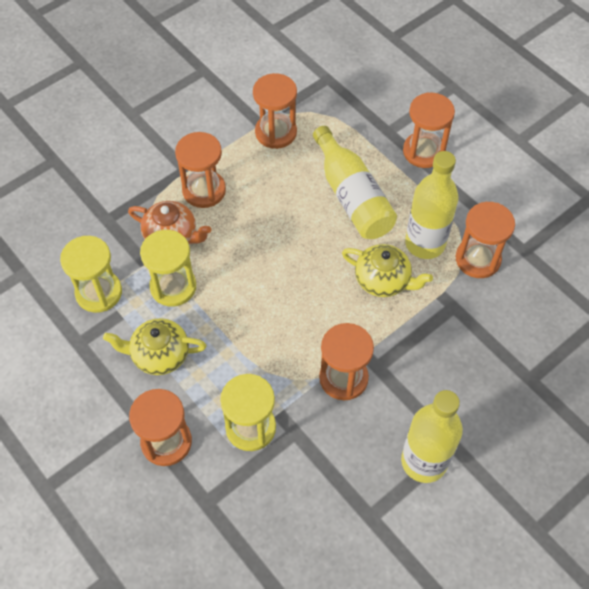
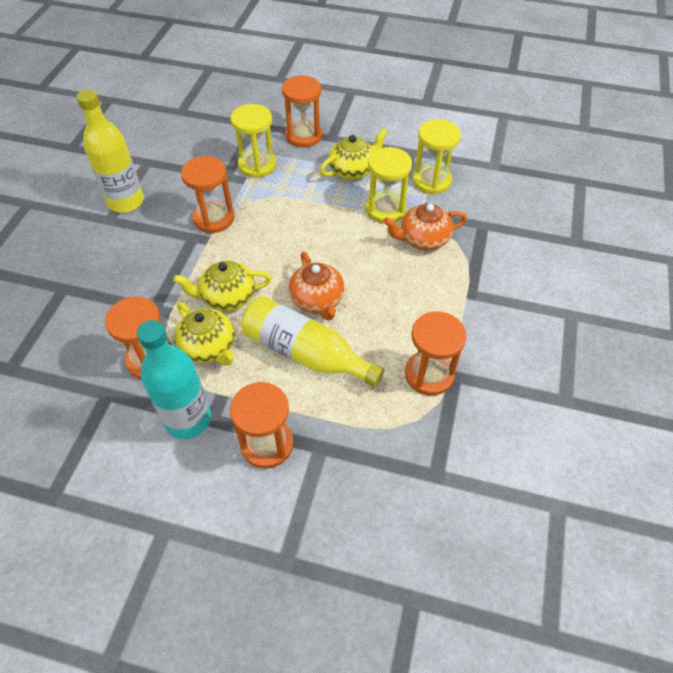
camera: 145 degrees right, 5 degrees down
(204, 190) = (436, 285): orange hourglass -> none
(310, 233) = (317, 300): none -> orange teapot
(425, 243) = (209, 347): yellow bottle -> yellow teapot
(471, 197) = (188, 419): none -> turquoise bottle

